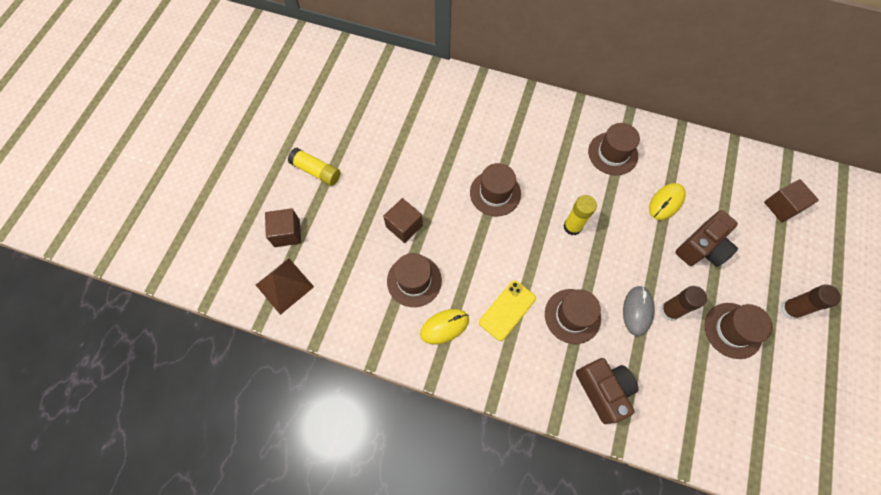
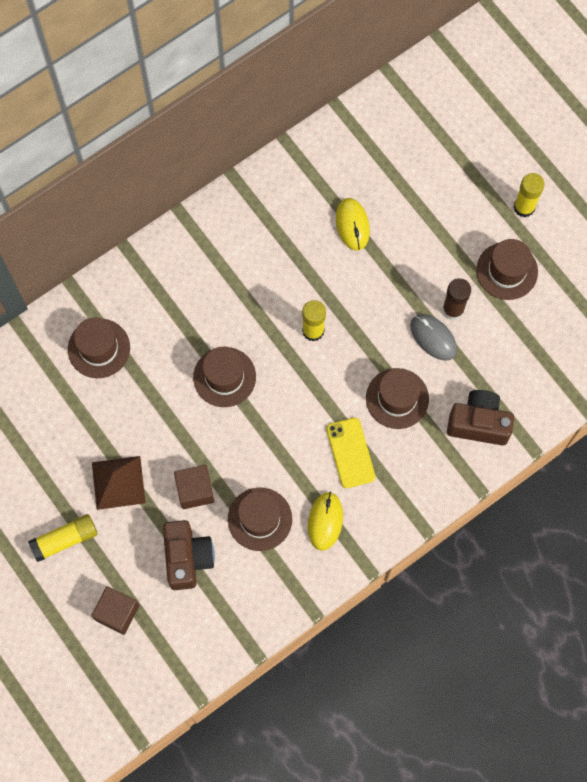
camera: 55 degrees left, 5 degrees up
(284, 286) = (175, 648): brown pyramid -> brown pyramid (118, 482)
(612, 153) = (266, 231): brown hat -> brown hat (99, 348)
(701, 248) = (418, 232): brown camera -> brown camera (187, 558)
(782, 207) = (432, 126): brown cube -> none
(790, 310) = (524, 207): brown glue stick -> yellow glue stick

